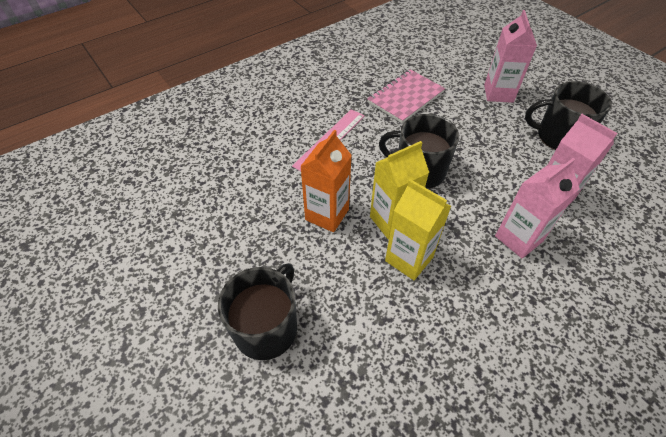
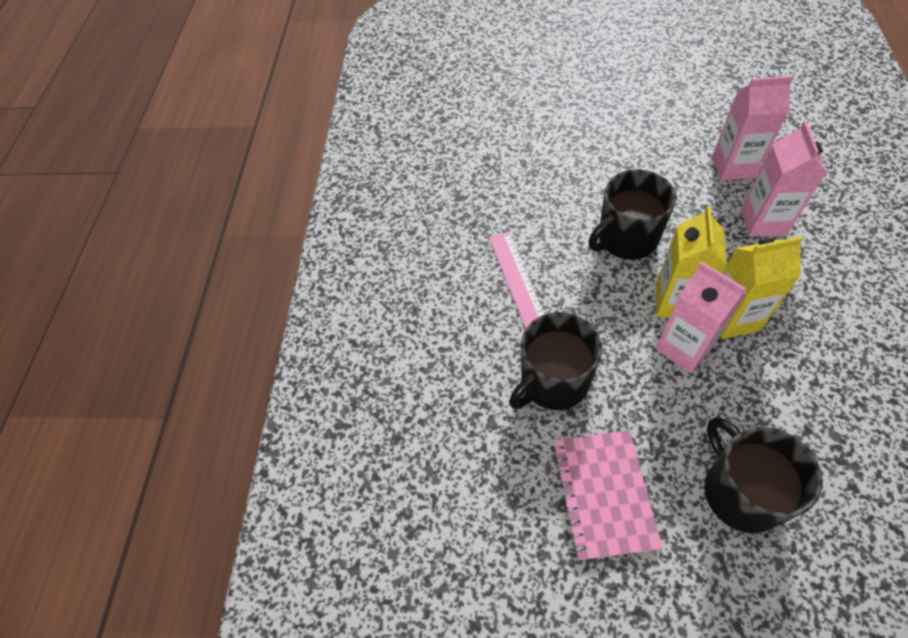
camera: 45 degrees left, 5 degrees up
(327, 214) = (627, 351): orange carton -> none
(405, 97) = (511, 181): pink notebook -> pink notebook (603, 494)
(498, 93) = (572, 110): pink carton -> pink carton (684, 348)
(559, 137) = (665, 110): black mug -> black mug (553, 381)

